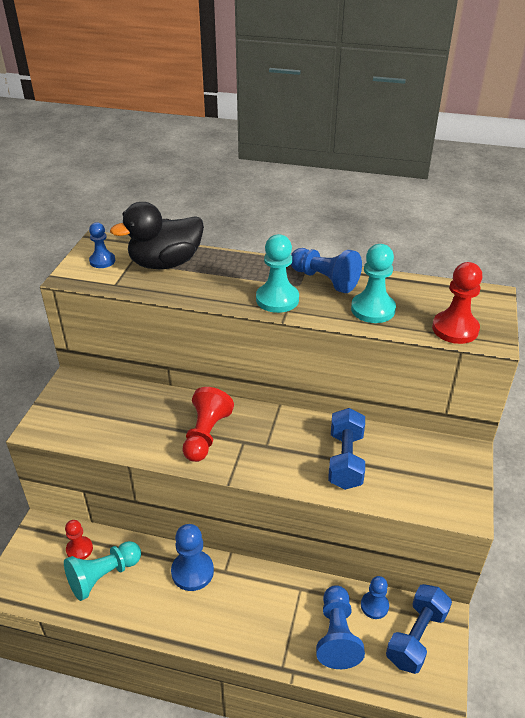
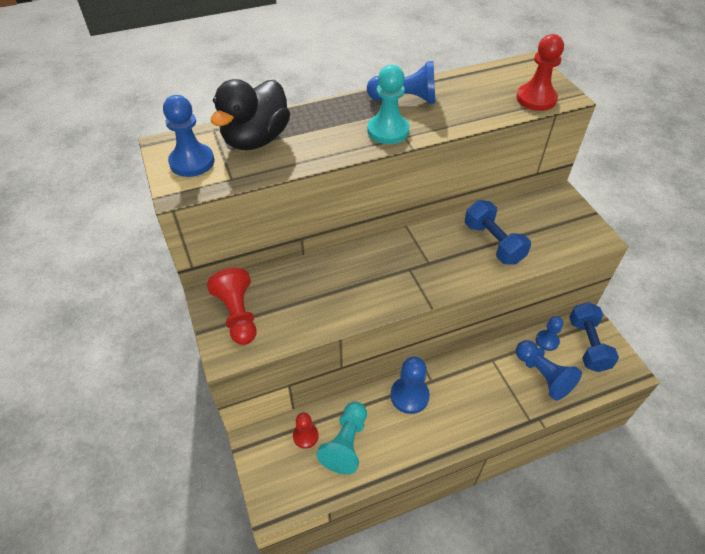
camera: 35 degrees left, 10 degrees up
(102, 261) = (192, 162): blue pawn -> blue pawn, size x1.58
(206, 435) = (376, 279): red pawn -> red pawn (238, 315)
(373, 309) = (466, 108): turquoise pawn -> none

